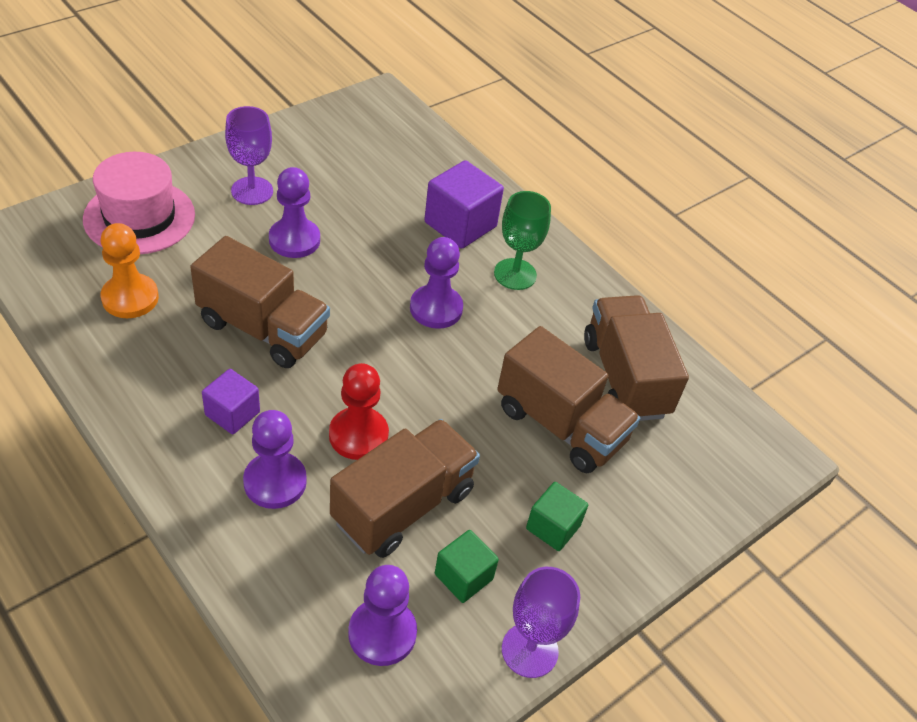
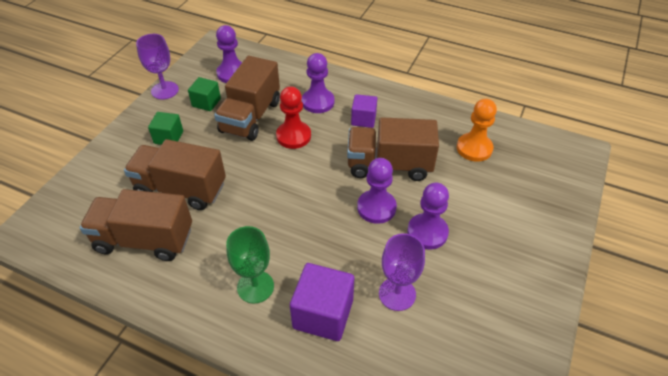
camera: 160 degrees right, 0 degrees up
(139, 217) = (532, 198): pink hat -> none
(252, 191) = (493, 258): purple goblet -> purple goblet (397, 294)
(436, 308) = (297, 228): purple pawn -> purple pawn (376, 208)
(625, 377) = (144, 240): brown truck -> brown truck turned 135 degrees clockwise

